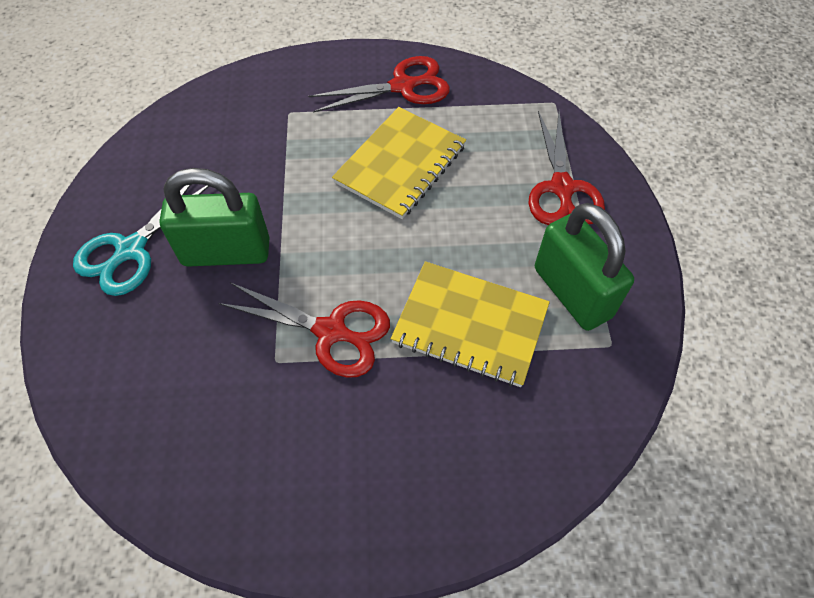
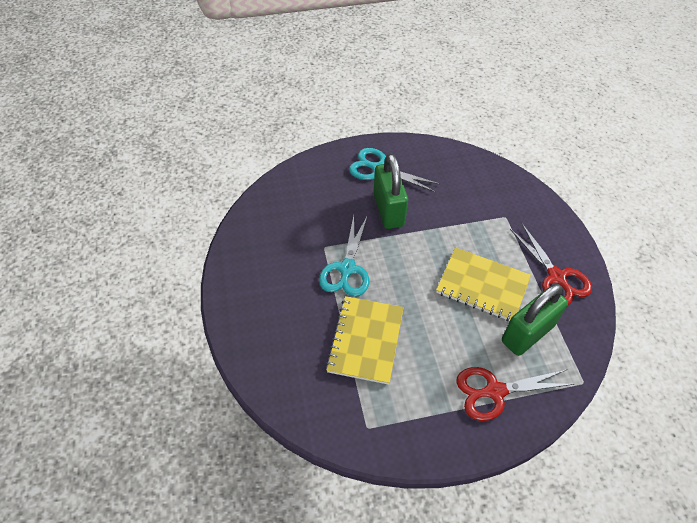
camera: 80 degrees right, 5 degrees down
(331, 331) = (347, 269): red scissors -> turquoise scissors
(572, 292) = (403, 401): green padlock -> green padlock (527, 333)

